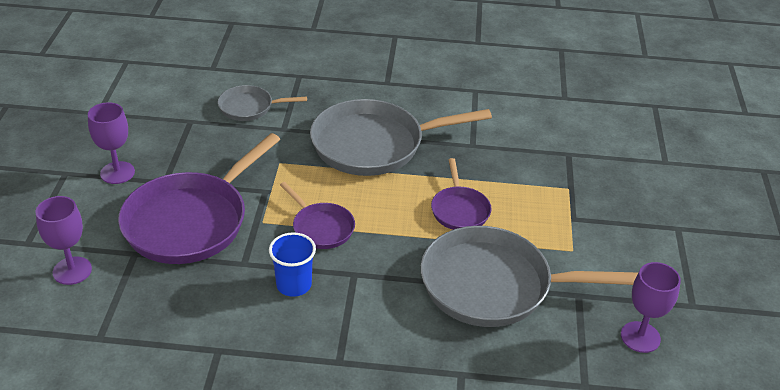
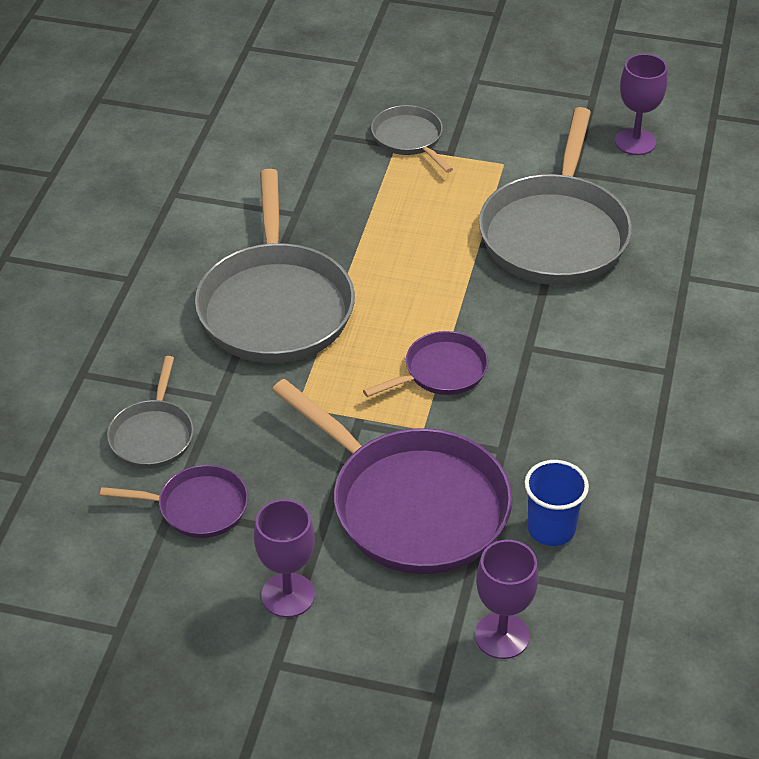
camera: 80 degrees left, 5 degrees up
(294, 285) = (544, 403): blue cup -> blue cup (551, 529)
(459, 210) = (422, 243): purple pan -> purple pan (197, 507)
(581, 195) = (409, 139): none -> grey pan

